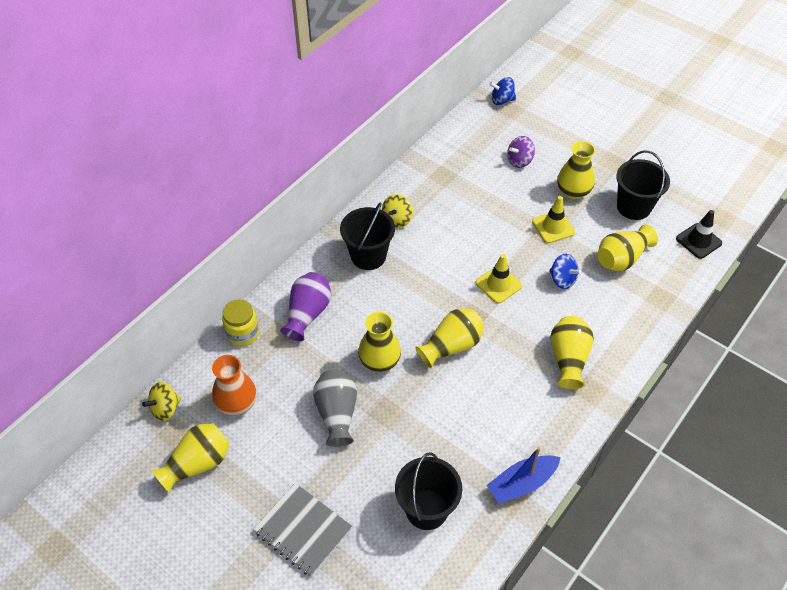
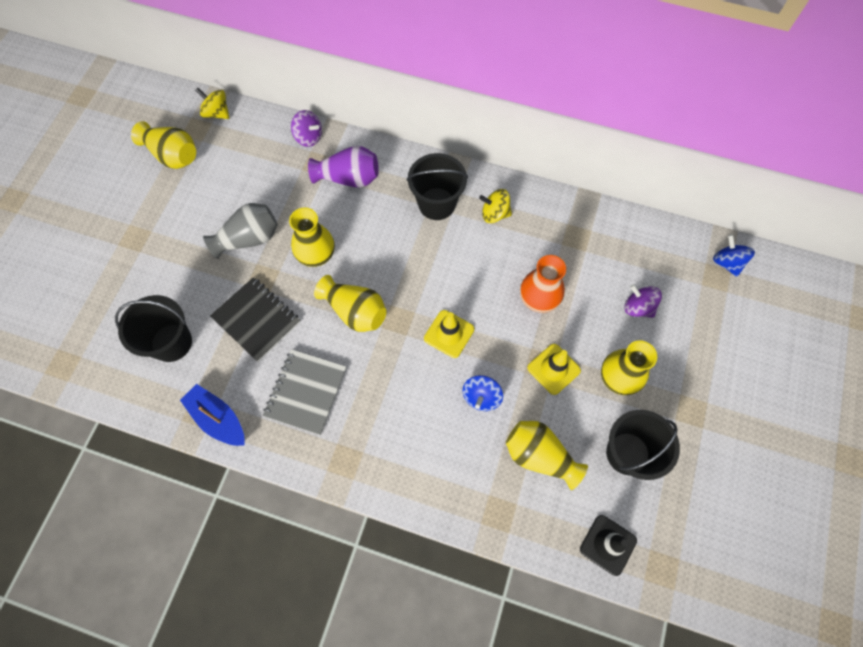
camera: 70 degrees right, 15 degrees up
(237, 403) = (237, 160): orange vase -> orange vase (539, 298)
(243, 334) = (309, 137): yellow jar -> purple spinning top
(303, 530) = (130, 252): grey notebook -> grey notebook (306, 392)
(430, 427) = (256, 320): none -> black notebook
(568, 359) = (377, 428): yellow vase -> none

